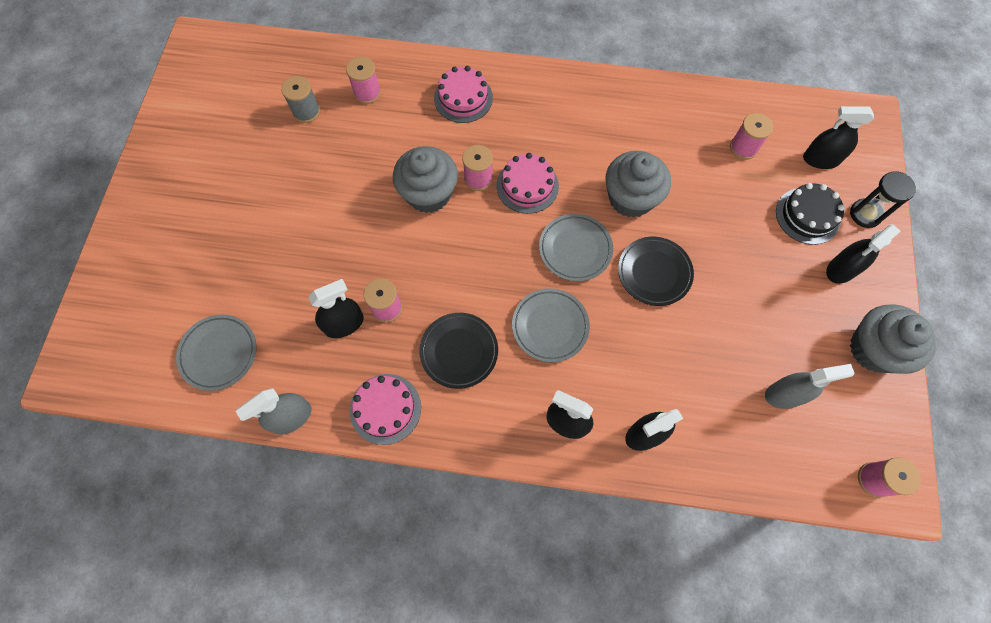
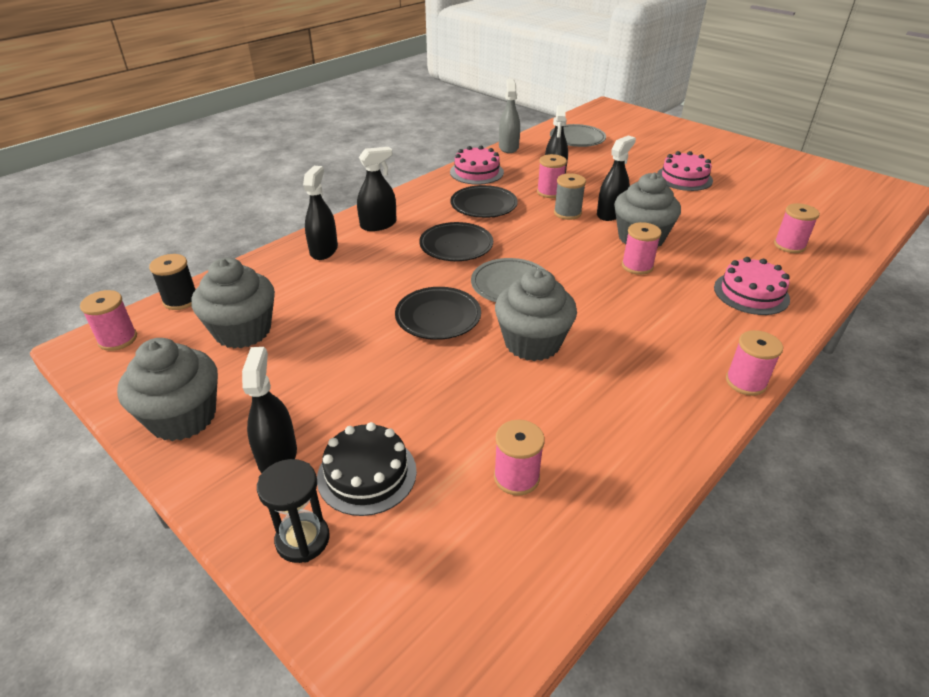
camera: 125 degrees right, 30 degrees down
(306, 112) = (780, 213): grey spool -> grey spool (567, 213)
(527, 186) = (605, 288): pink cake -> pink cake (684, 178)
(550, 326) = (456, 246): grey plate -> black plate
(572, 75) = (745, 382): none -> pink spool
(784, 394) = (243, 331): grey spray bottle -> grey cupcake
(802, 485) = (180, 300): none -> black spool
(820, 159) = (424, 555): black spray bottle -> black spray bottle (610, 213)

